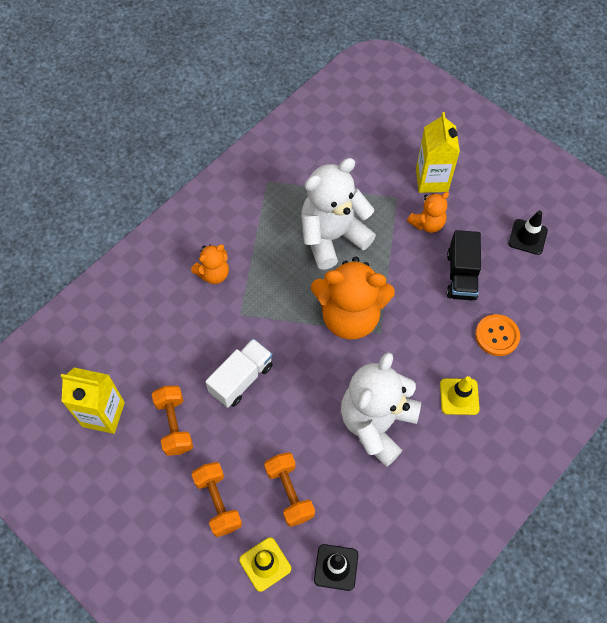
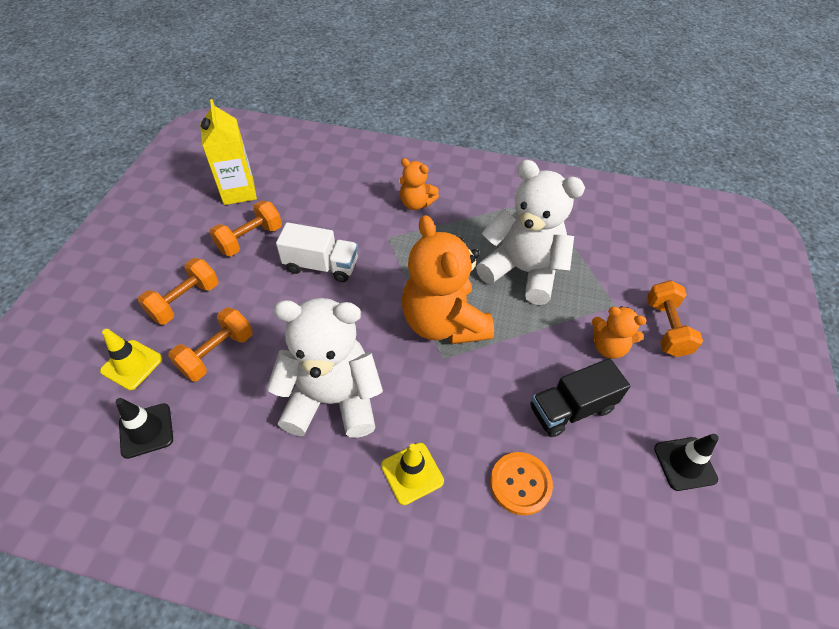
camera: 60 degrees right, 10 degrees down
(431, 180) = (666, 328): yellow carton -> orange dumbbell

